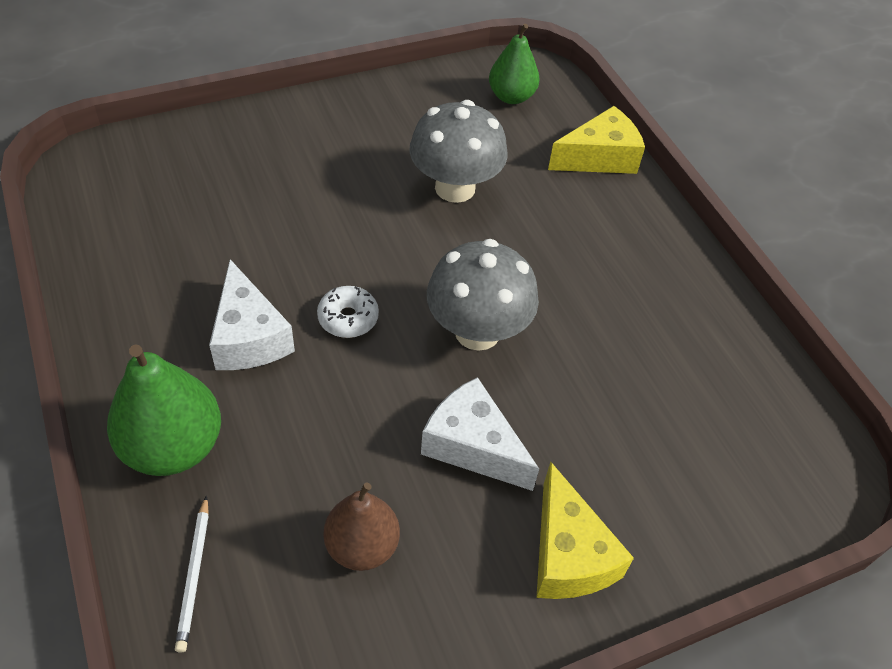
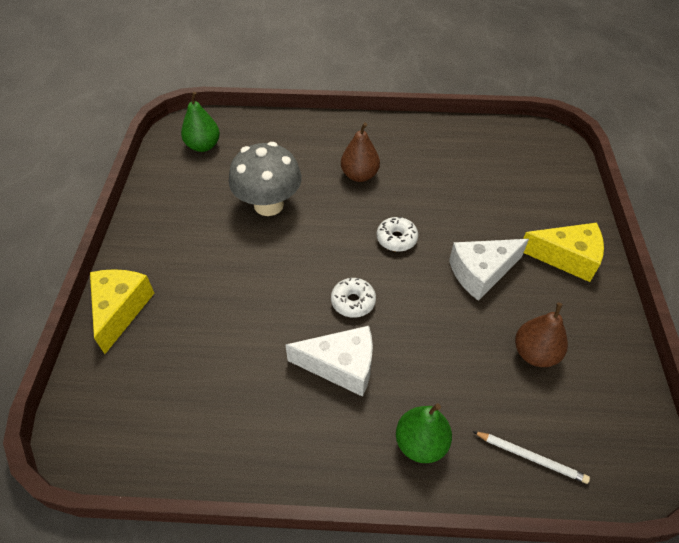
camera: 60 degrees left, 0 degrees up
(173, 447) = (421, 443): green pear -> green pear, size x0.66
(477, 331) = (396, 239): grey mushroom -> white donut
(567, 257) = (359, 175): none -> brown pear
(599, 157) = (287, 129): yellow cheese -> yellow cheese (120, 309)

